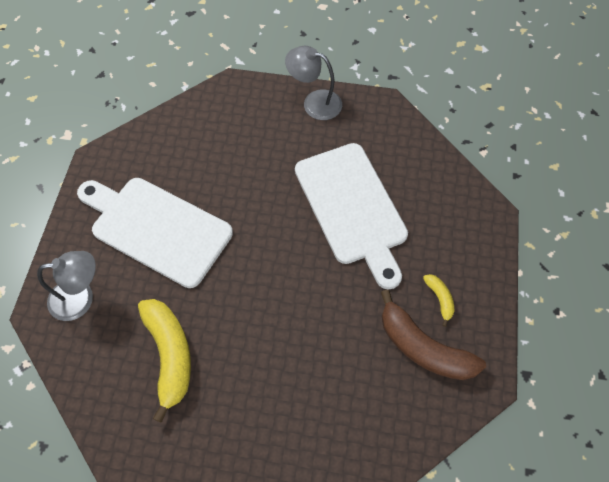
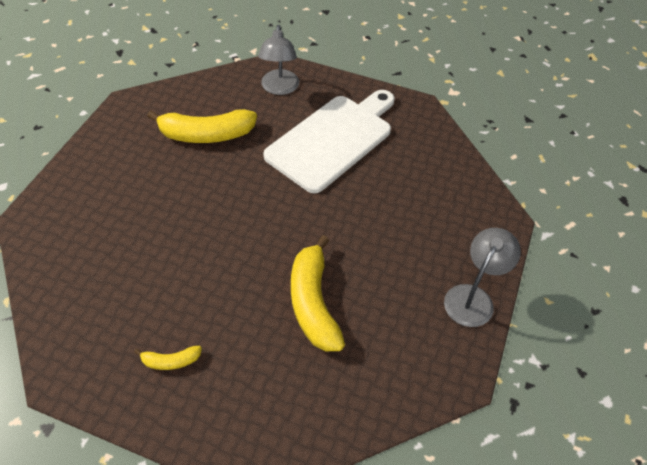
camera: 100 degrees right, 10 degrees down
(352, 208) = (313, 302): white cutting board -> yellow banana
(423, 347) = (125, 328): brown banana -> none

